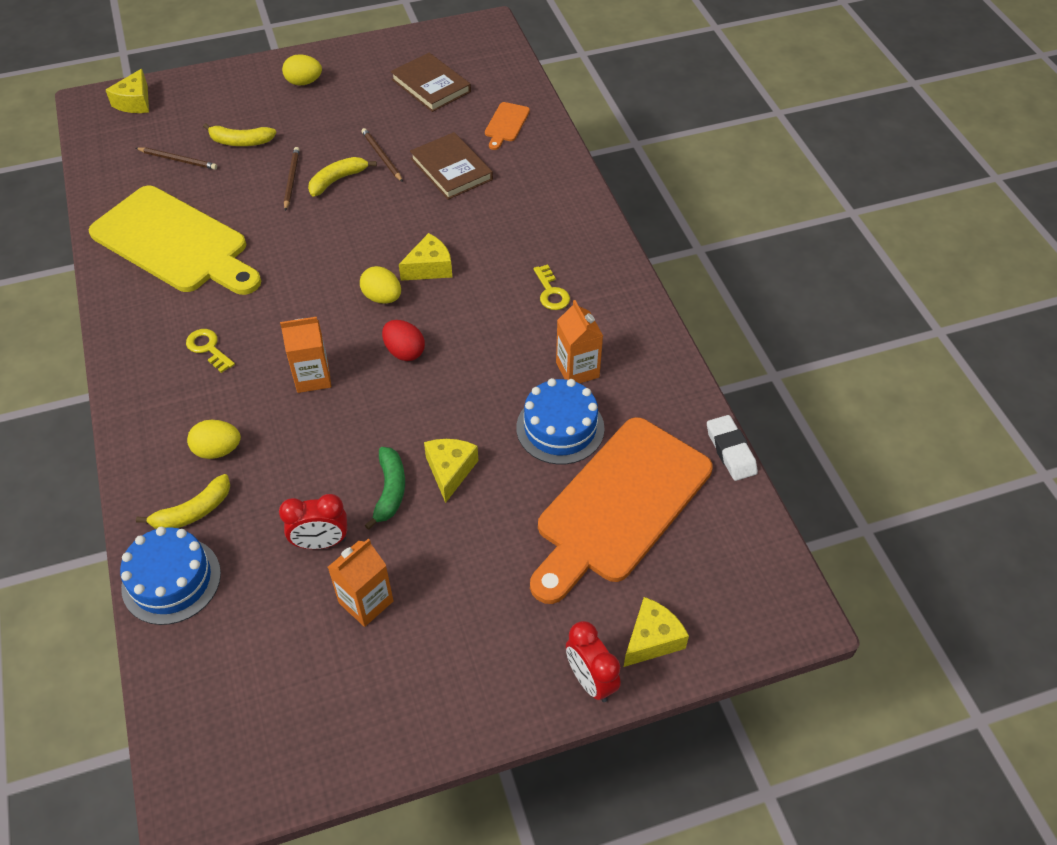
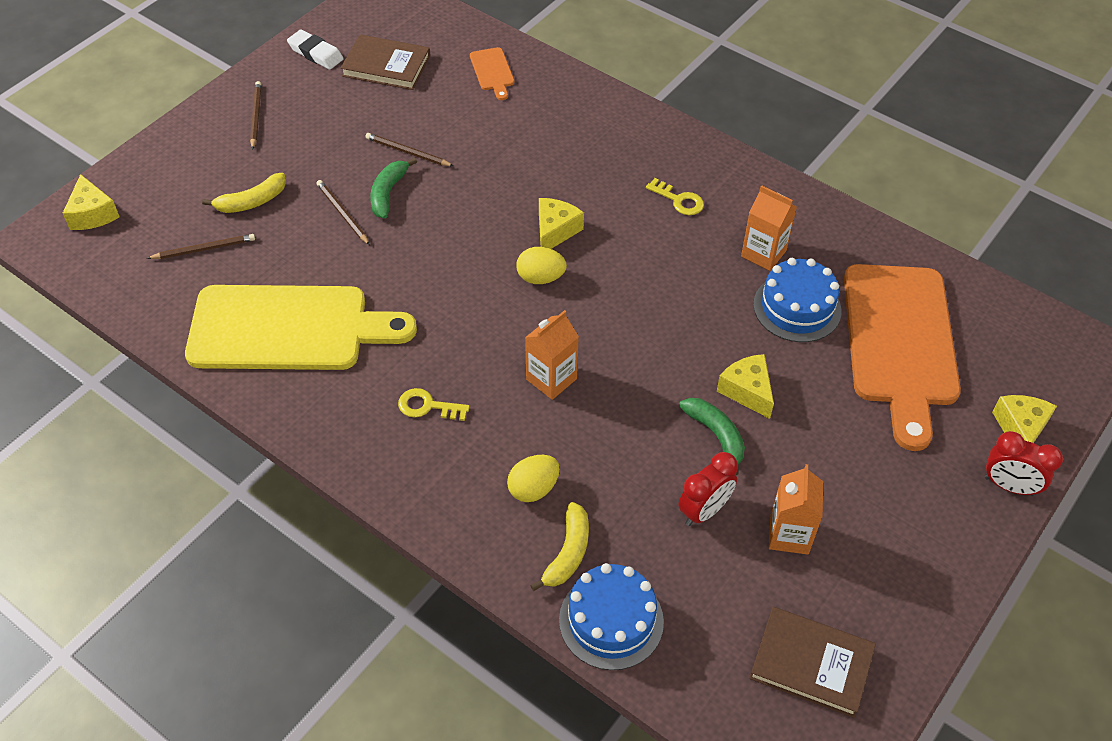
camera: 35 degrees left, 0 degrees up
(304, 82) = (256, 116): yellow egg -> brown pencil
(337, 180) = (388, 193): yellow banana -> green banana
(404, 352) = (608, 314): red egg -> none
(451, 169) = (484, 134): brown book -> brown book (811, 664)
(730, 451) = (936, 255): white eraser -> white eraser (316, 53)

